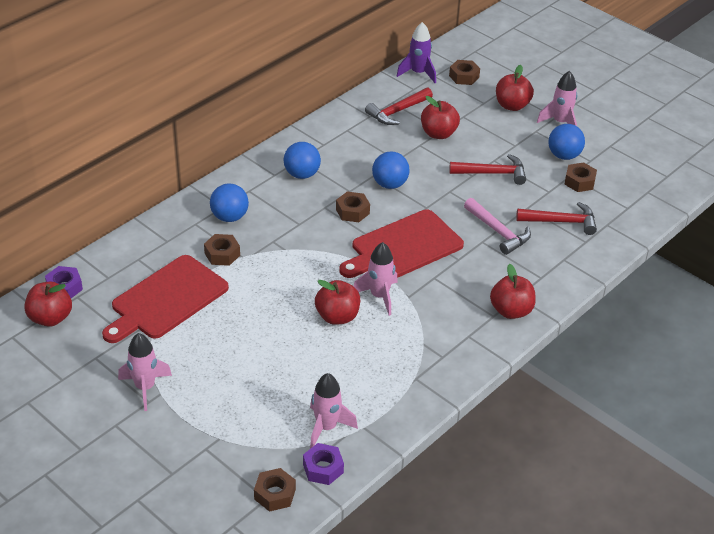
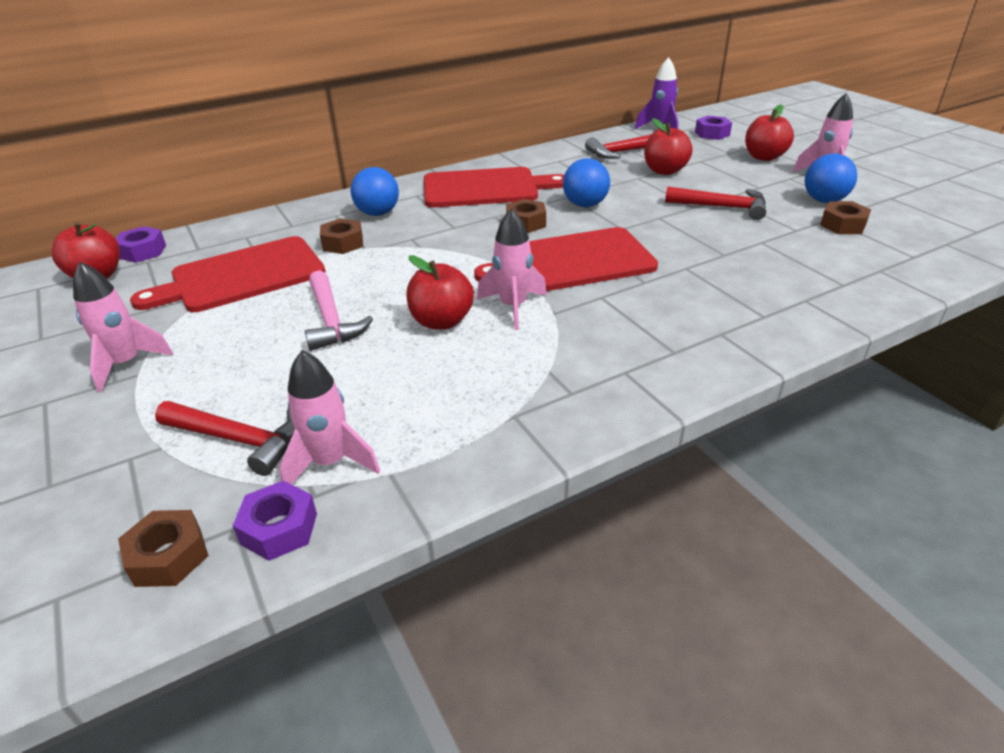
camera: 20 degrees right, 5 degrees down
(302, 174) = (485, 188): blue ball -> red cutting board
(464, 76) = (712, 134): brown nut -> purple nut
(498, 232) = (712, 260): pink hammer -> pink hammer (331, 320)
(511, 311) = (705, 350): red apple -> none
(561, 222) = (808, 260): red hammer -> red hammer (238, 440)

